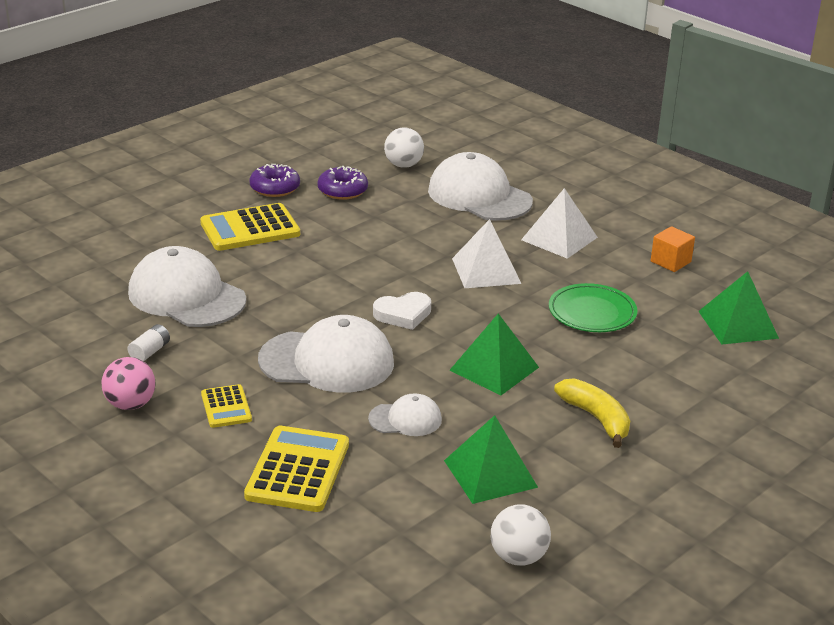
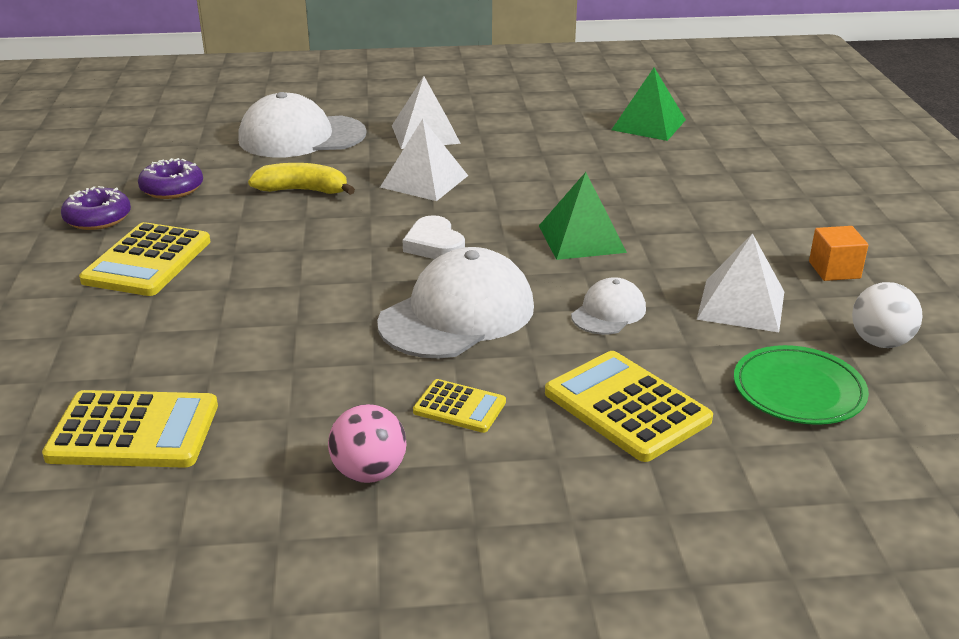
camera: 50 degrees left, 0 degrees up
(88, 314) = (134, 431): none -> yellow calculator
(150, 352) = (282, 417): white battery -> none
(186, 296) = (209, 349): white cap -> none
(403, 165) = (186, 146): white ball -> none
(403, 314) = (434, 244): white heart -> white heart turned 135 degrees clockwise
(490, 474) = (741, 305): green pyramid -> white pyramid
(592, 312) = (555, 166): green plate -> green plate (798, 390)
(596, 418) = (711, 226): yellow banana -> yellow banana (303, 190)
(670, 262) = (528, 111): orange cube -> orange cube (834, 270)

